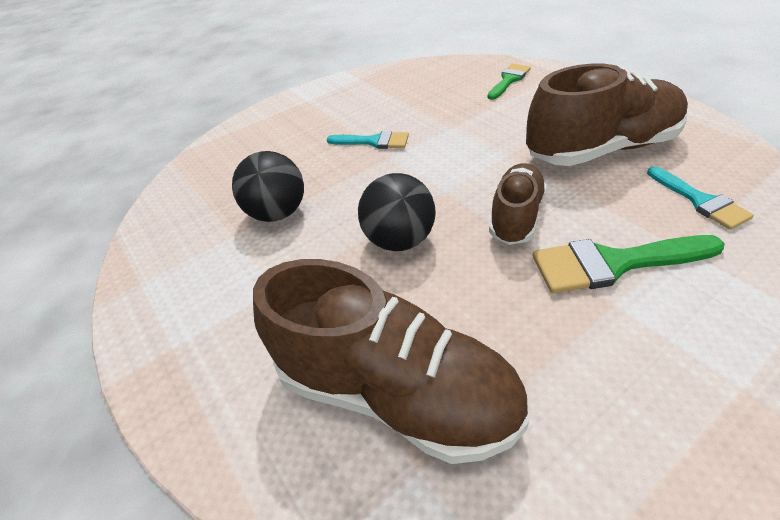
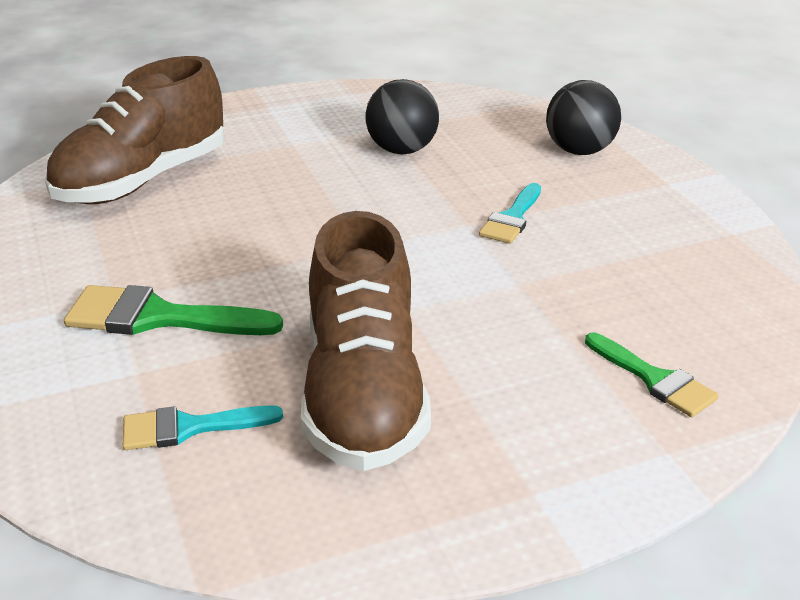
camera: 100 degrees right, 10 degrees down
(399, 240) = (304, 206): black ball -> black ball (579, 151)
(516, 216) = (281, 280): brown shoe -> none
(614, 263) = (159, 317): green brush -> green brush turned 90 degrees counterclockwise

